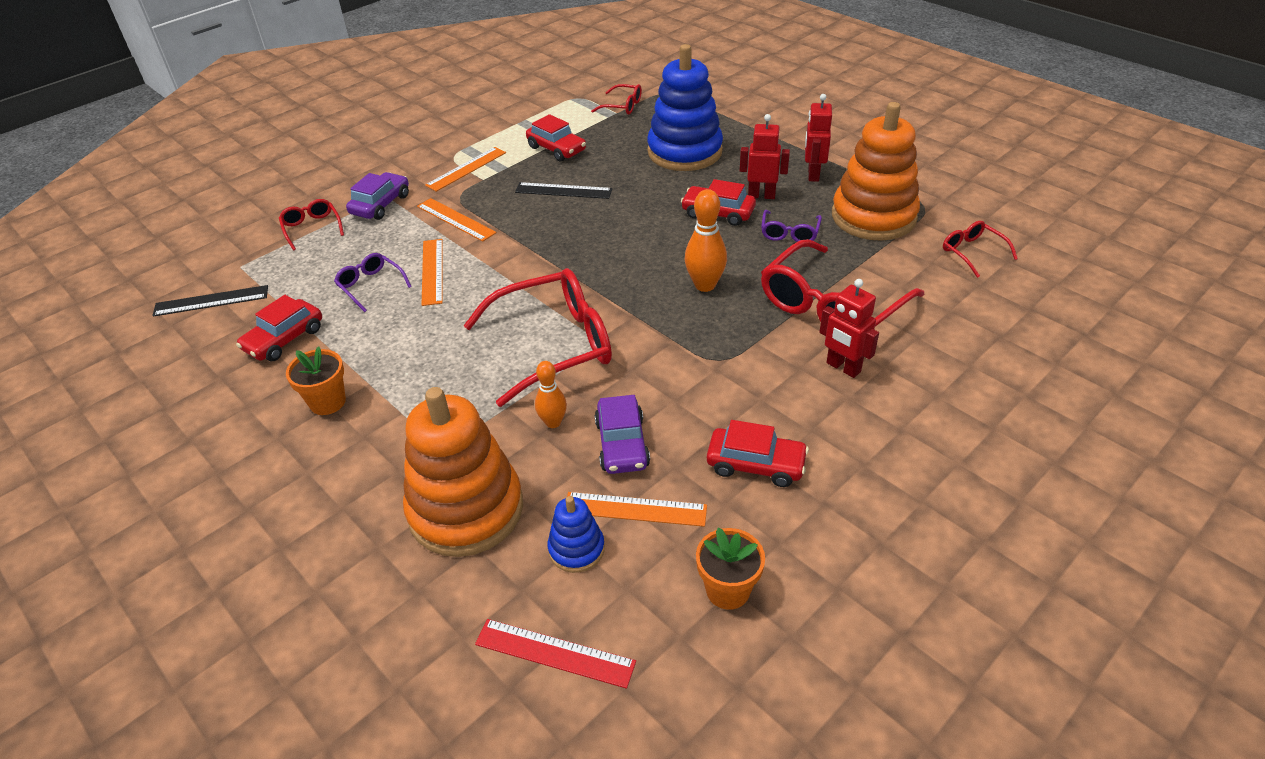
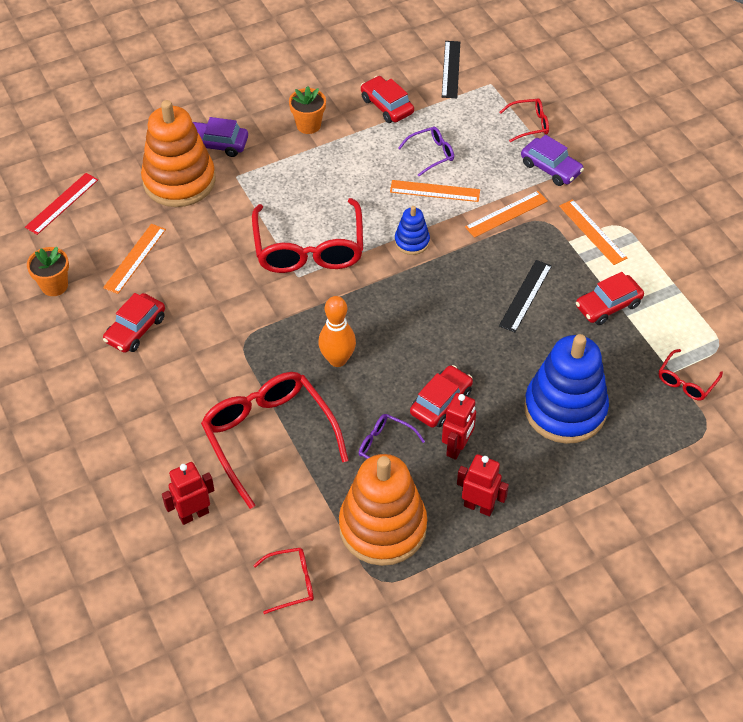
camera: 105 degrees right, 10 degrees up
(553, 422) = (230, 233): orange bowling pin -> none
(576, 549) = (122, 225): blue stacking toy -> blue stacking toy (412, 241)
(622, 444) = (191, 264): purple car -> purple car (217, 144)
(843, 367) = (197, 415): red robot -> red robot (193, 514)

